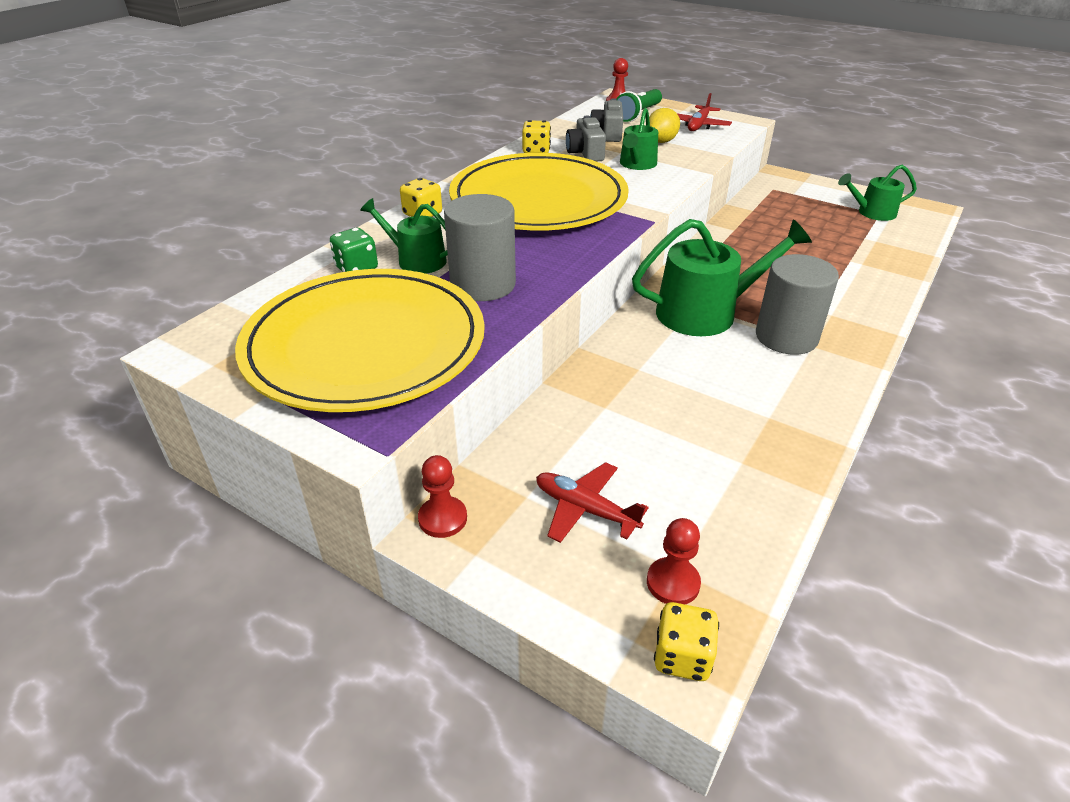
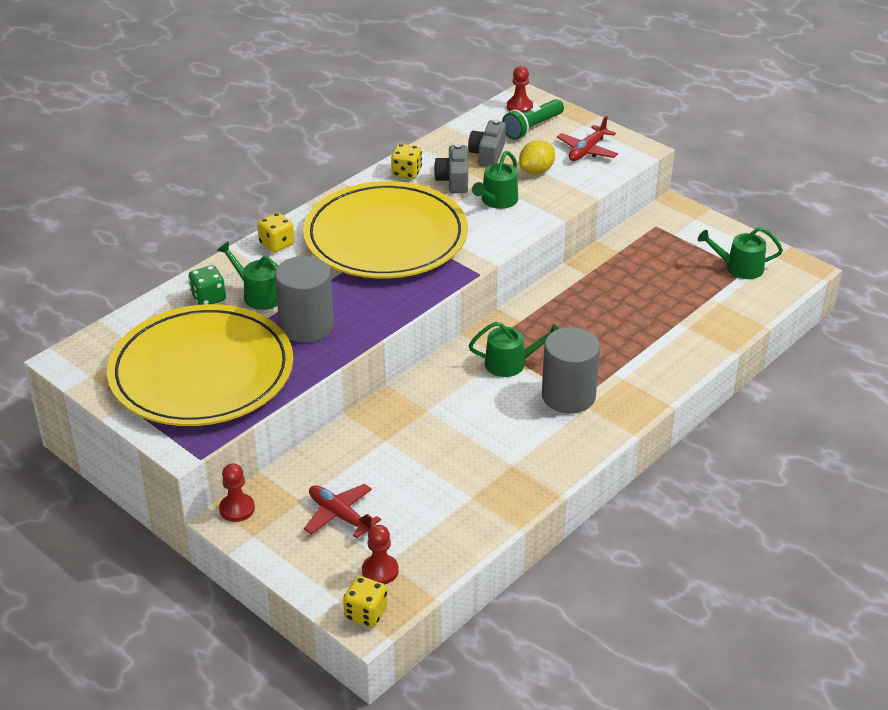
camera: 10 degrees right, 0 degrees up
(705, 312) = (510, 363): green watering can -> green watering can, size x0.58

